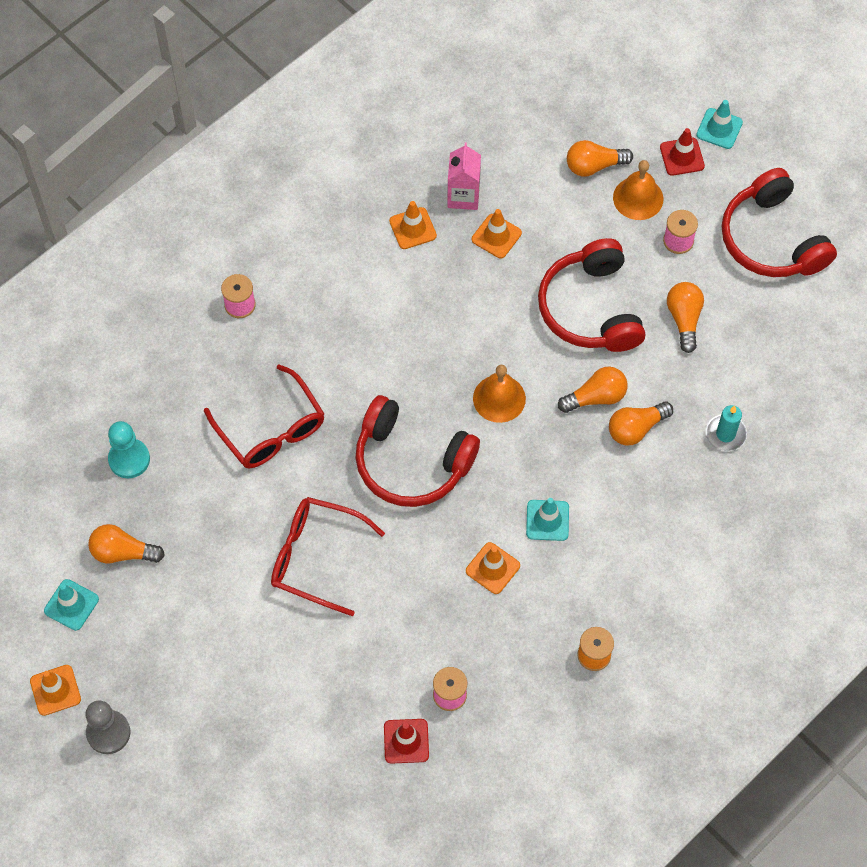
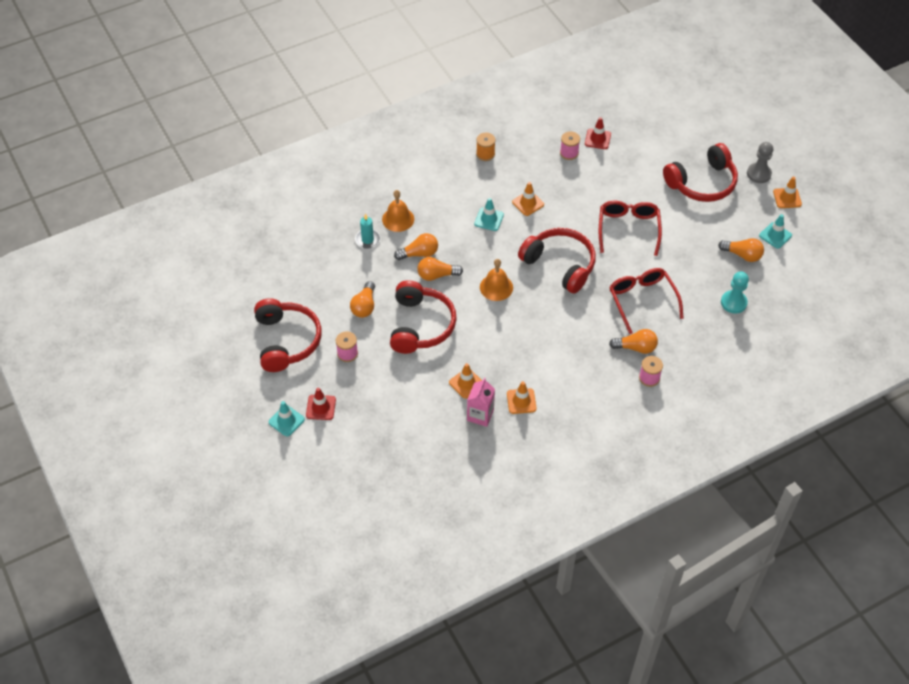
camera: 165 degrees left, 10 degrees down
(206, 687) = (702, 183): none -> red headphones
(316, 557) = (628, 229): red glasses -> red glasses turned 120 degrees counterclockwise
(594, 166) = (383, 415): orange light bulb -> orange light bulb (636, 347)
(638, 198) = (362, 387): orange bell -> orange bell (398, 219)

